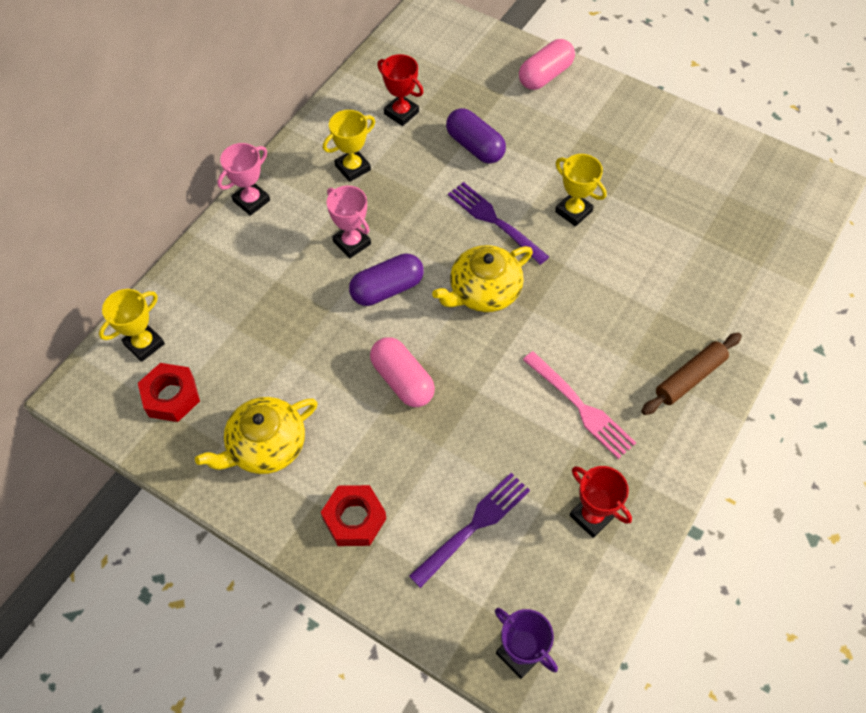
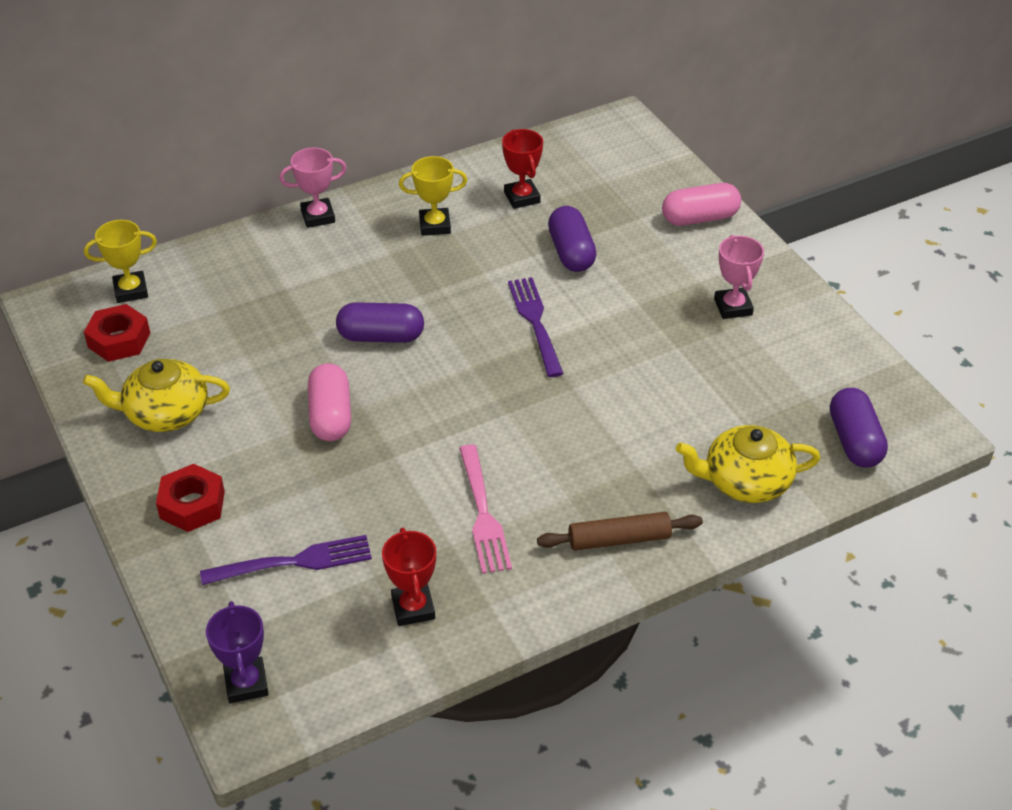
camera: 30 degrees right, 15 degrees down
(352, 243) = (381, 286): pink trophy -> pink trophy (733, 307)
(483, 291) = (472, 377): yellow teapot -> yellow teapot (745, 481)
(573, 211) = (624, 346): yellow trophy -> none
(781, 216) = (854, 441): none -> purple capsule

